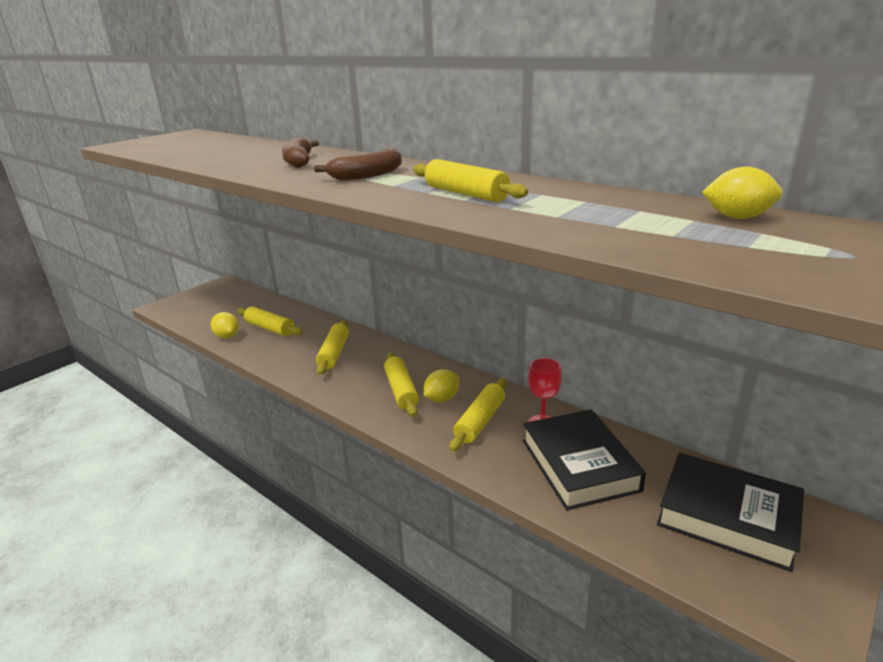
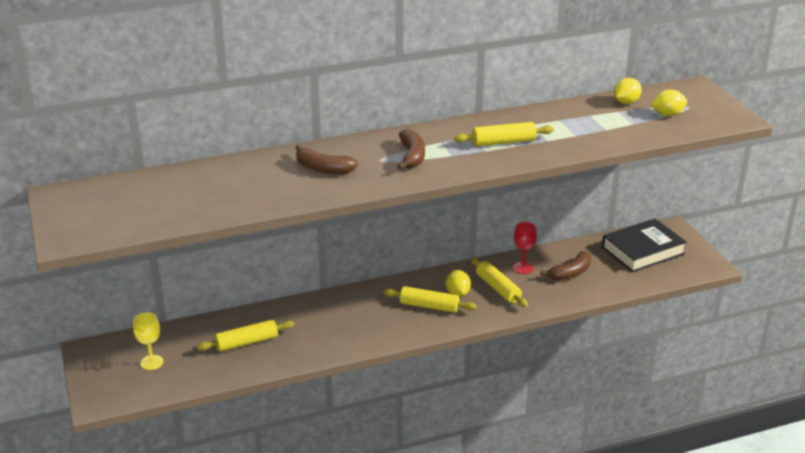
camera: 60 degrees left, 5 degrees up
(220, 306) = (152, 362): none -> yellow goblet
(227, 336) = (232, 370): yellow lemon -> yellow lemon (667, 114)
(334, 353) = (338, 320): yellow rolling pin -> none
(579, 465) = (570, 273): black book -> brown banana

